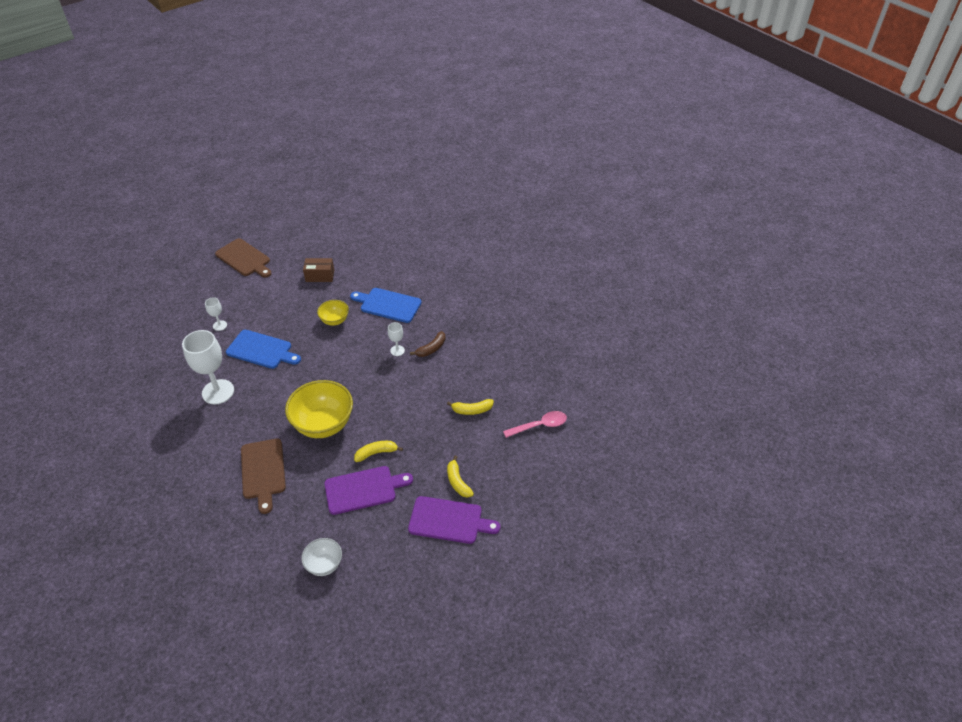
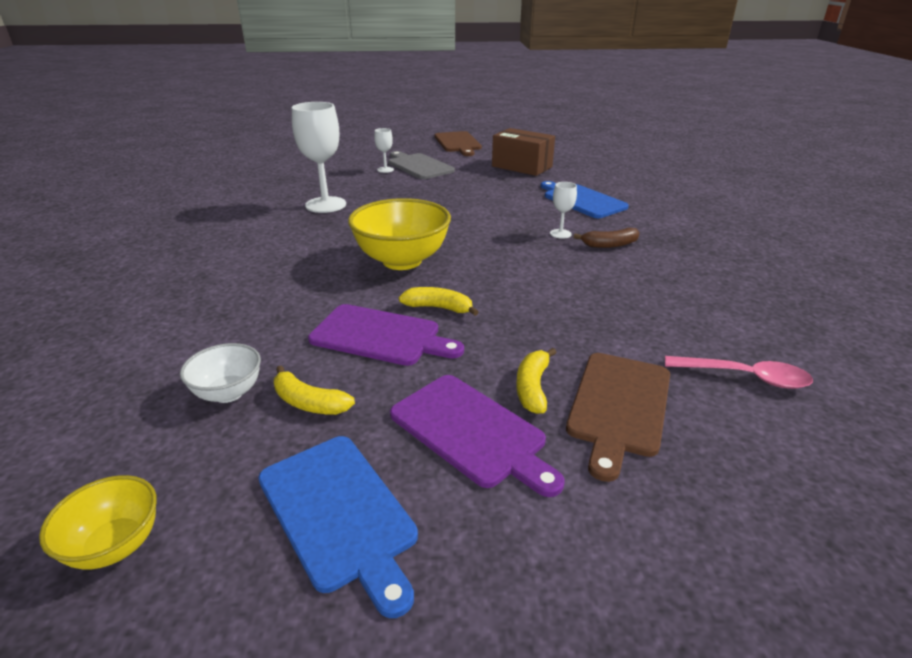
camera: 35 degrees right, 15 degrees down
(241, 308) = (419, 166): none -> grey cutting board
(261, 350) = (404, 193): blue cutting board -> blue cutting board (339, 513)
(263, 471) = (286, 273): brown cutting board -> brown cutting board (618, 406)
(320, 276) = (522, 167): brown box -> brown box, size x1.54
(335, 321) = (506, 195): yellow bowl -> yellow bowl (115, 545)
(472, 410) = (625, 317): yellow banana -> yellow banana (309, 402)

